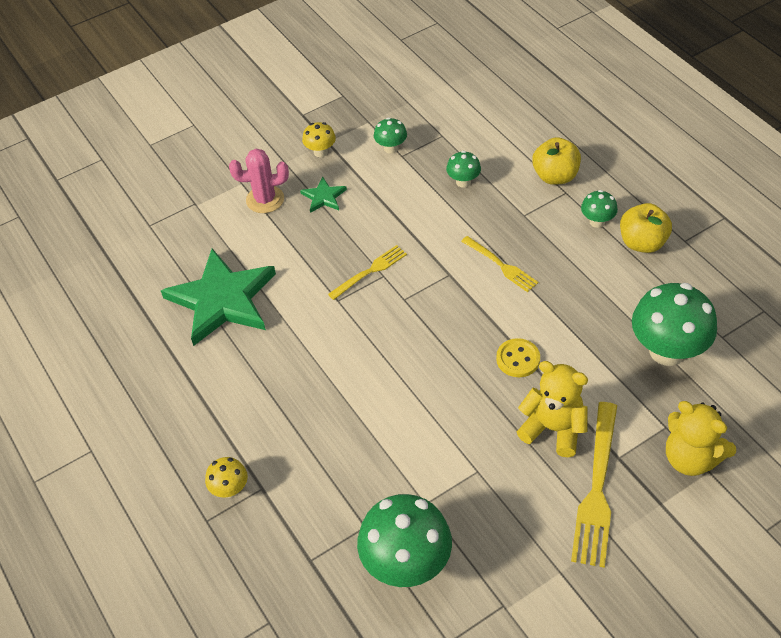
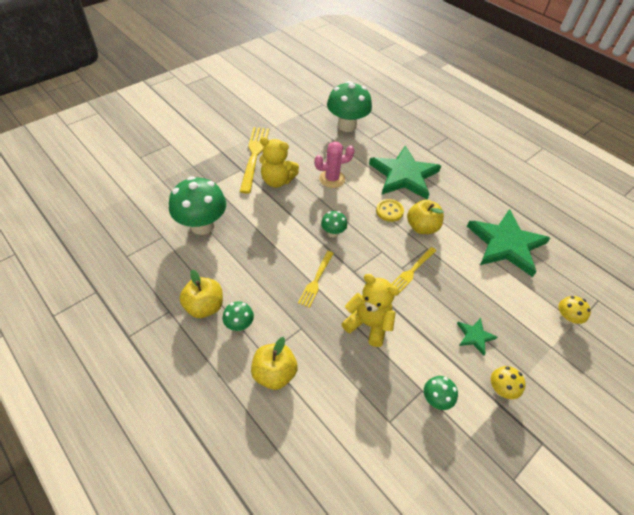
camera: 165 degrees right, 0 degrees up
(230, 489) = (443, 148): yellow mushroom -> yellow mushroom (565, 318)
(265, 199) = (522, 330): pink cactus -> pink cactus (332, 179)
(328, 429) = (404, 175): none -> green star
(334, 331) = (422, 227): none -> yellow apple
(463, 182) = (358, 361): green mushroom -> green mushroom (333, 233)
(501, 265) = (316, 280): yellow fork -> yellow fork turned 105 degrees counterclockwise
(518, 359) = (299, 216): yellow button -> yellow button (389, 211)
(690, 458) = (201, 170): yellow teddy bear -> yellow teddy bear (368, 324)

